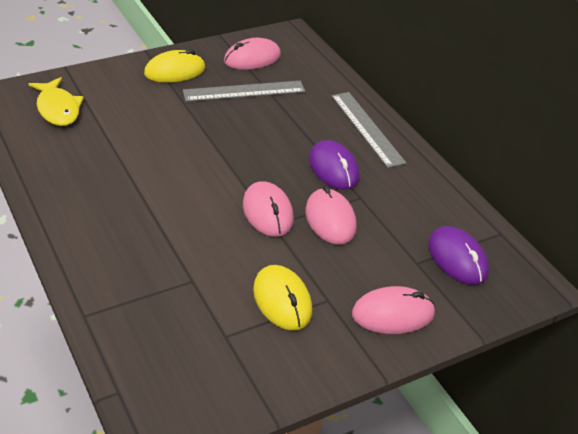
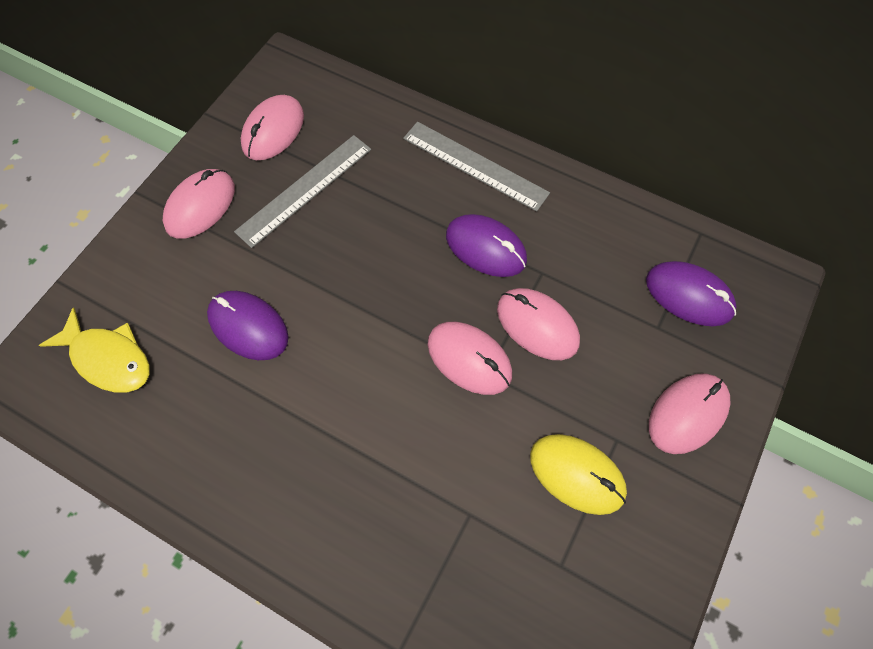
camera: 30 degrees left, 25 degrees up
(148, 133) = (248, 326): none -> purple mouse
(175, 71) = (200, 206): yellow mouse -> pink mouse

